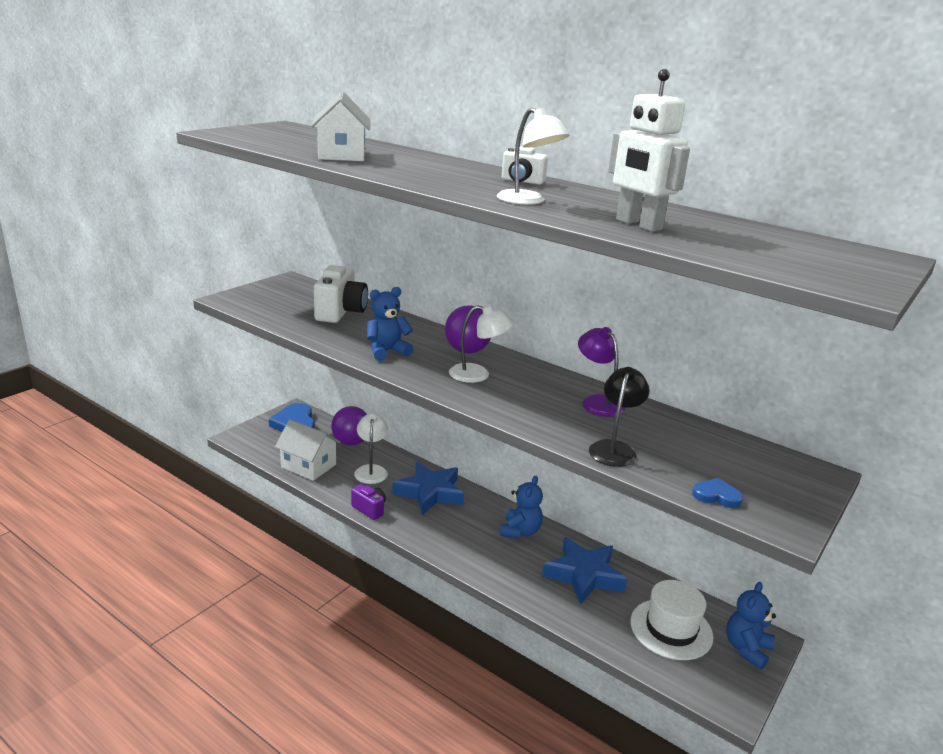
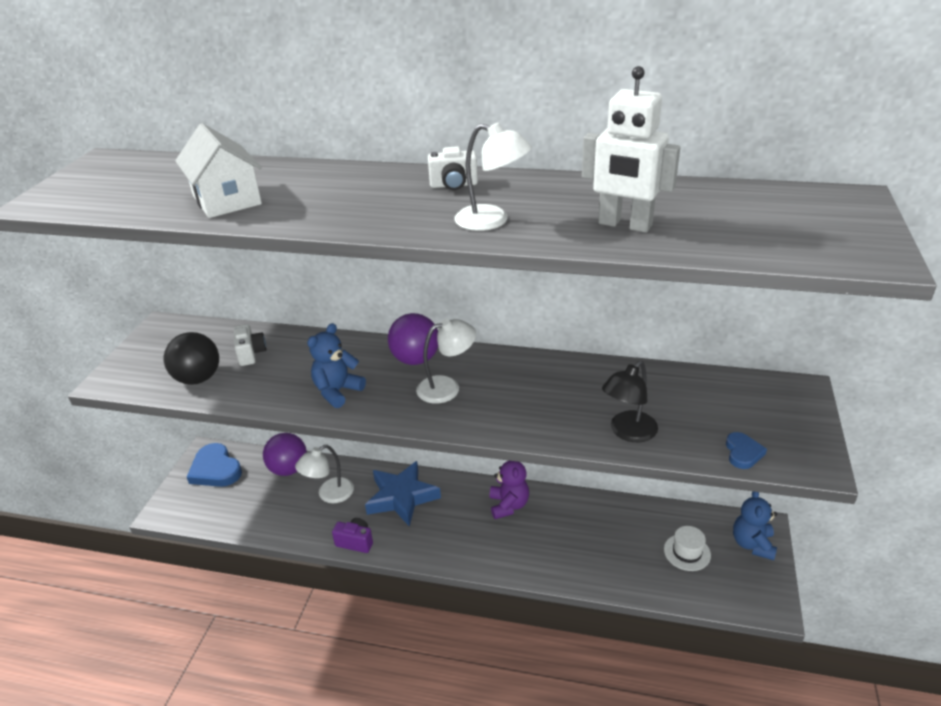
camera: 20 degrees left, 10 degrees up
(290, 315) = (198, 378): none -> black ball
(308, 466) = (262, 516): white house -> none
(340, 312) = (251, 354): white camera -> white camera, size x0.56
(371, 470) = (329, 494): white lamp -> white lamp turned 105 degrees counterclockwise
(520, 531) = (508, 505): blue teddy bear -> purple teddy bear
(584, 575) = (588, 529): blue star -> none
(597, 402) = (576, 379): purple lamp -> none
(614, 448) = (628, 432): black lamp -> black lamp turned 135 degrees counterclockwise
(671, 629) = (687, 552): white hat -> white hat, size x0.60
(716, 496) = (743, 453): blue heart -> blue heart turned 105 degrees clockwise

